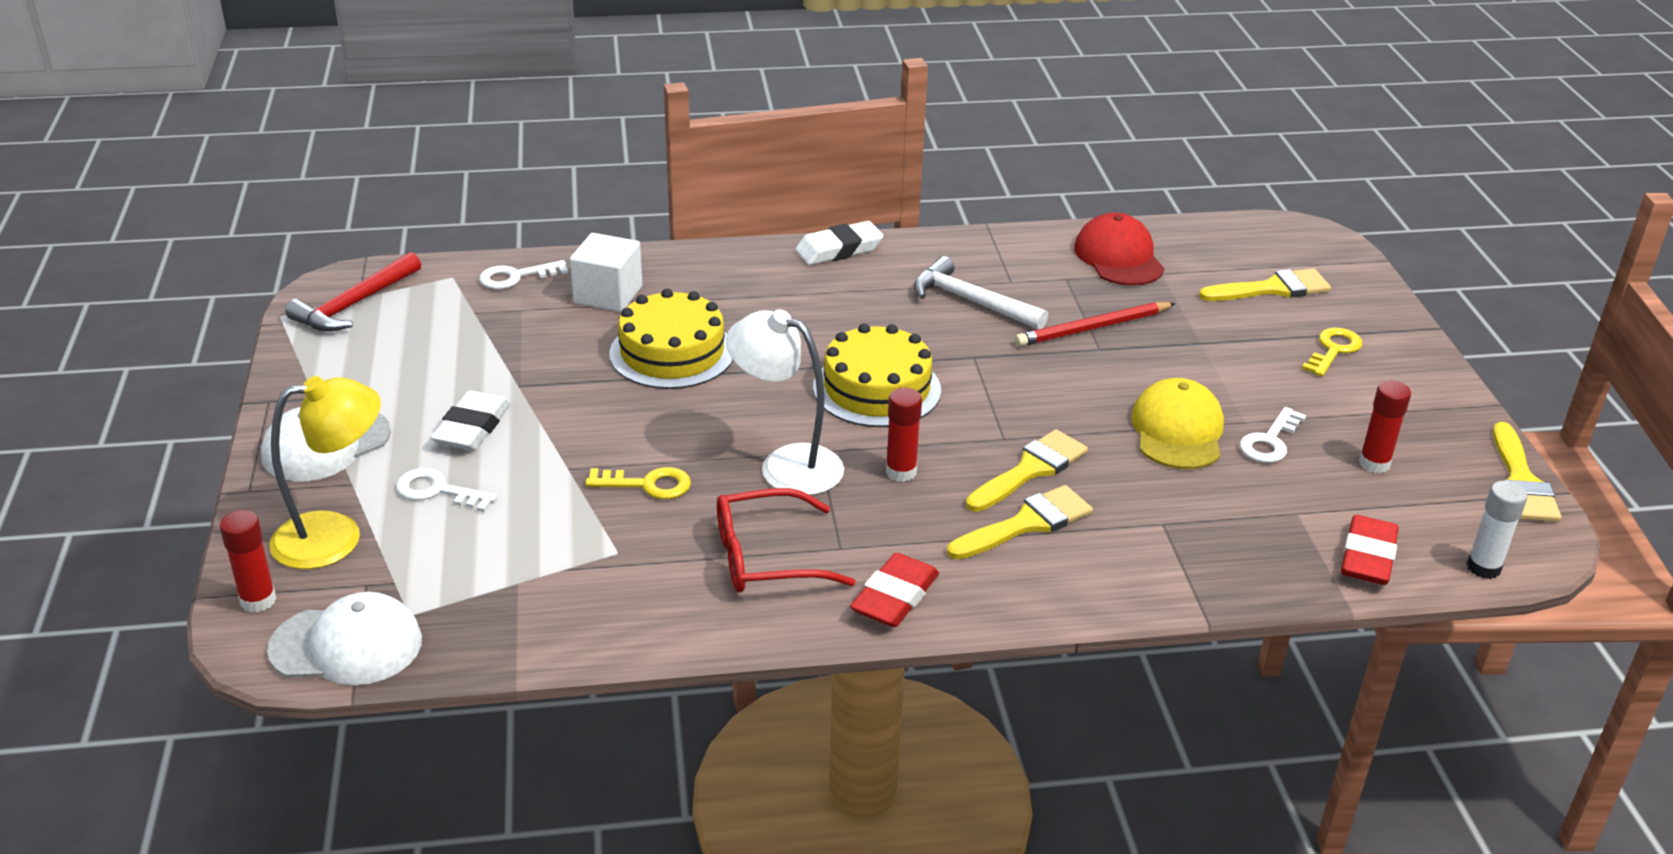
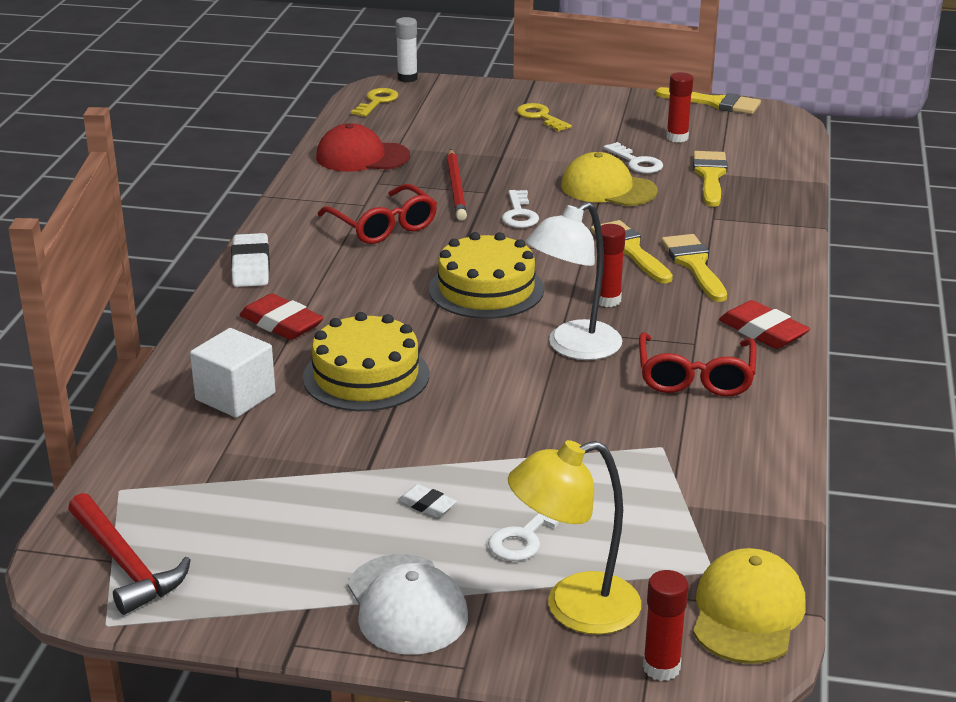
camera: 70 degrees left, 5 degrees down
(336, 536) = (574, 608): yellow lamp -> yellow lamp turned 105 degrees counterclockwise
(347, 645) = (747, 613): white cap -> yellow cap
(472, 427) = (427, 505): white eraser -> white eraser, size x0.55
(516, 277) = (154, 447): white key -> white key (519, 214)
(647, 485) = (570, 418): yellow key -> yellow key (377, 102)
(971, 301) = (383, 226): white hammer -> red glasses
(1272, 289) = (448, 116): yellow brush -> yellow brush (710, 176)
(1367, 557) = (773, 164): red eraser -> red eraser (281, 323)
(1483, 568) = (795, 135): white glue stick -> white glue stick (407, 78)

